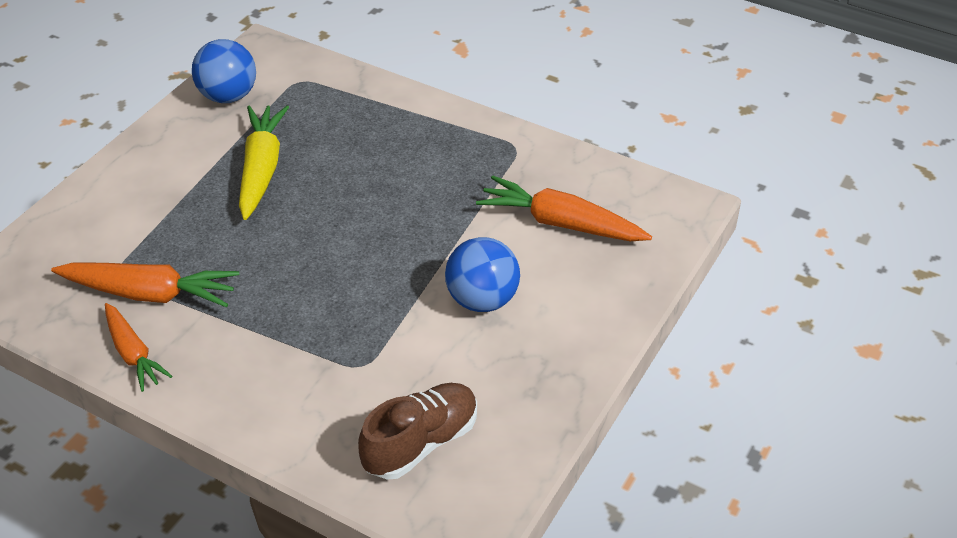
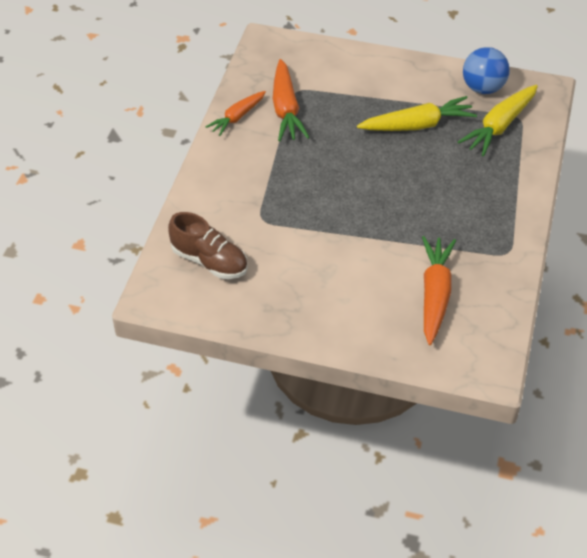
camera: 75 degrees right, 5 degrees up
(304, 100) = (499, 126): none -> yellow carrot
(482, 300) = (340, 265): blue ball -> none

